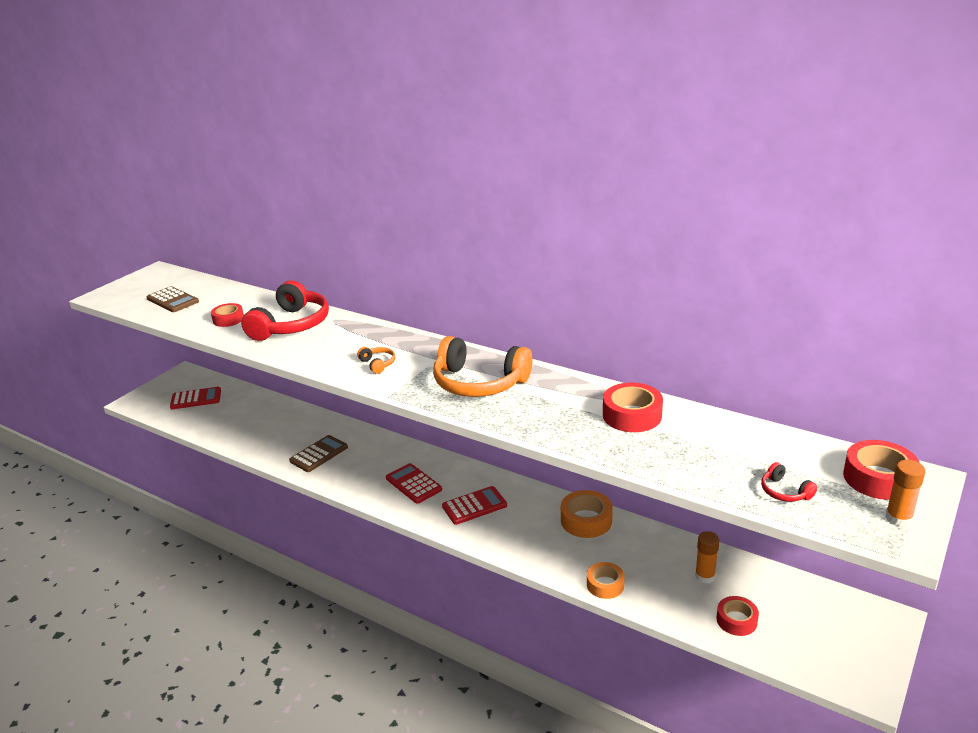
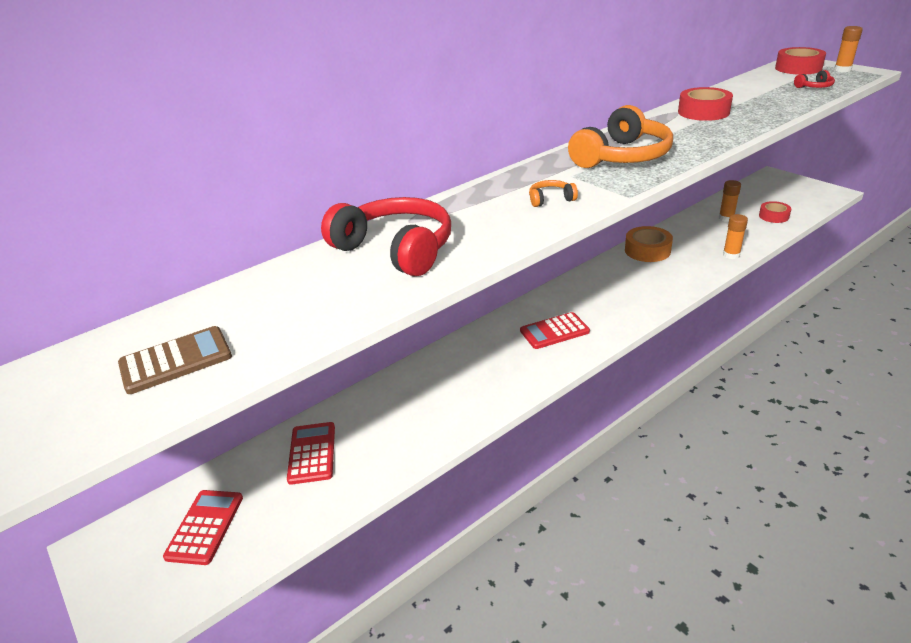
camera: 70 degrees left, 5 degrees up
(228, 319) = (323, 300): red tape -> none
(319, 454) = (457, 396): brown calculator -> none
(474, 506) = (607, 300): red calculator -> red calculator (312, 453)
(605, 585) = (731, 255): orange tape -> orange glue stick

